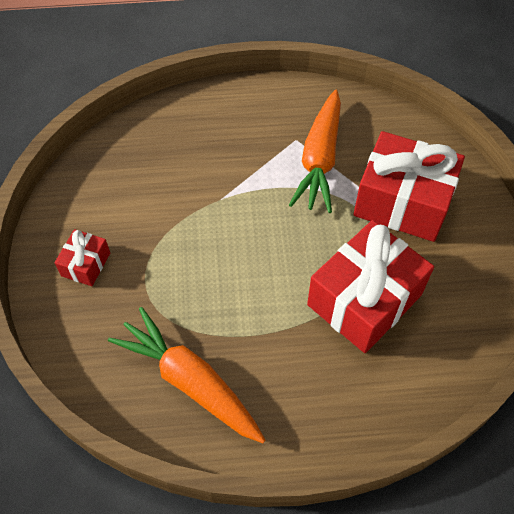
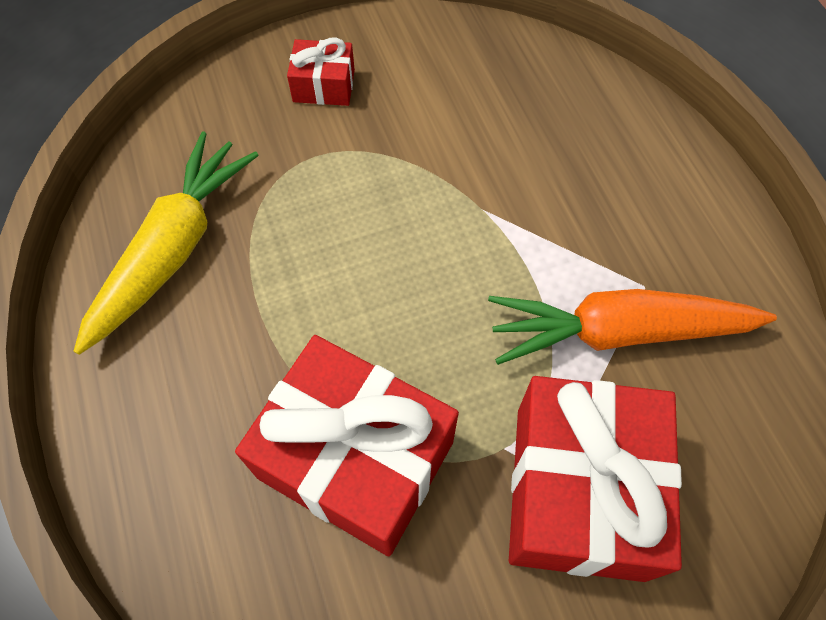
camera: 75 degrees right, 5 degrees up
(190, 381) = (173, 249): orange carrot -> yellow carrot

